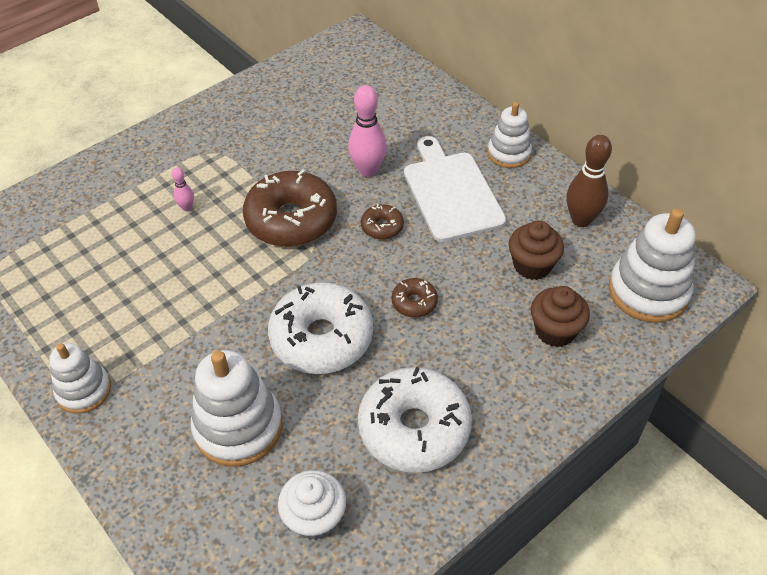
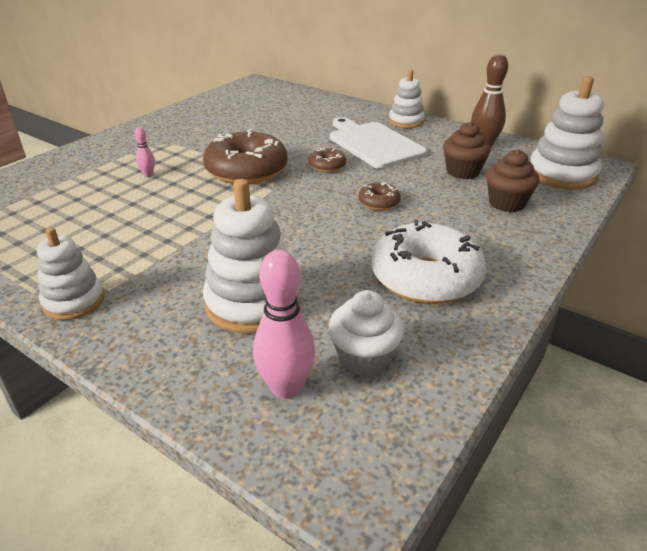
camera: 15 degrees left, 15 degrees down
(321, 338) = (307, 233): white donut -> none
(368, 170) = (299, 140): pink bowling pin -> pink bowling pin (286, 387)

